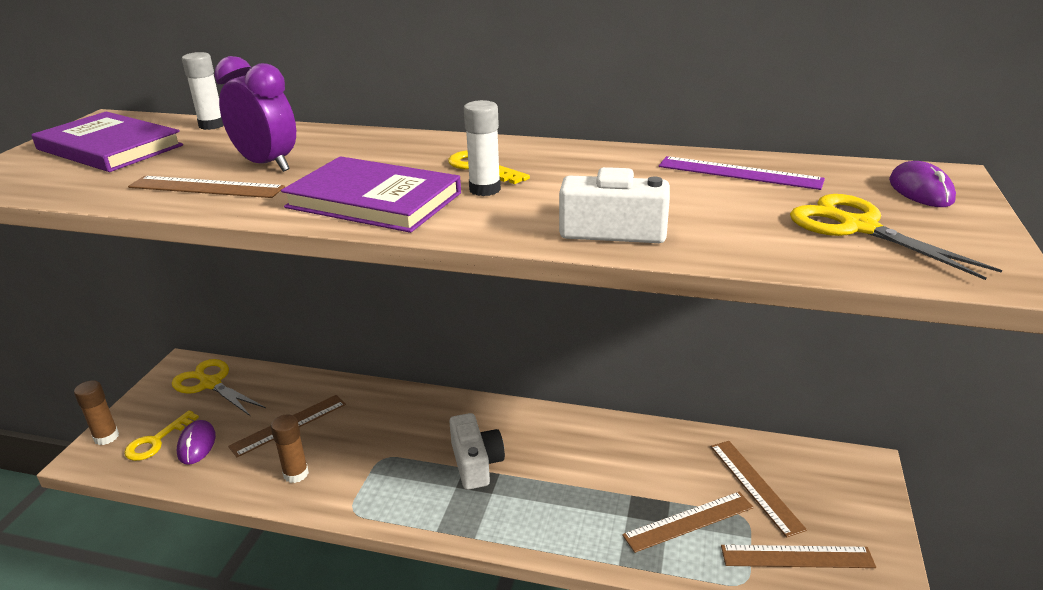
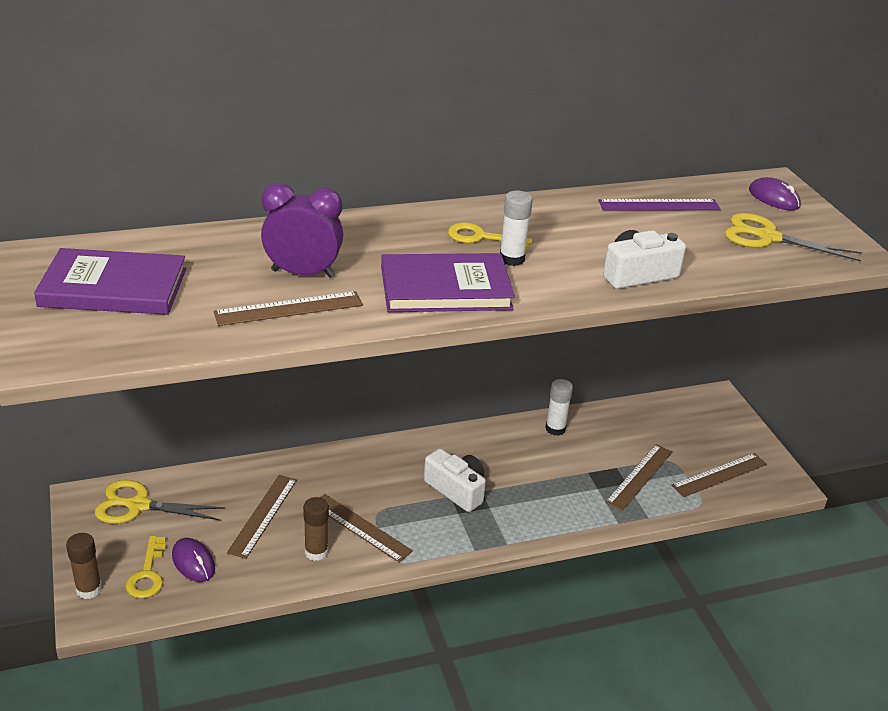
camera: 35 degrees left, 5 degrees up
(212, 125) = (172, 240): white glue stick -> white glue stick (555, 429)
(755, 486) = (662, 436): brown ruler -> brown ruler (360, 527)

